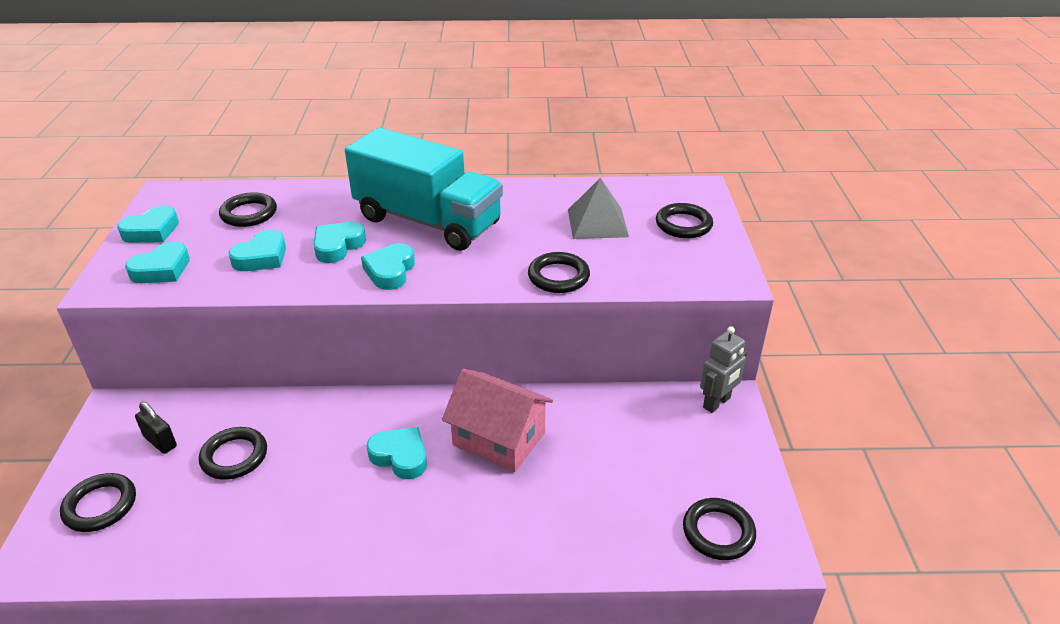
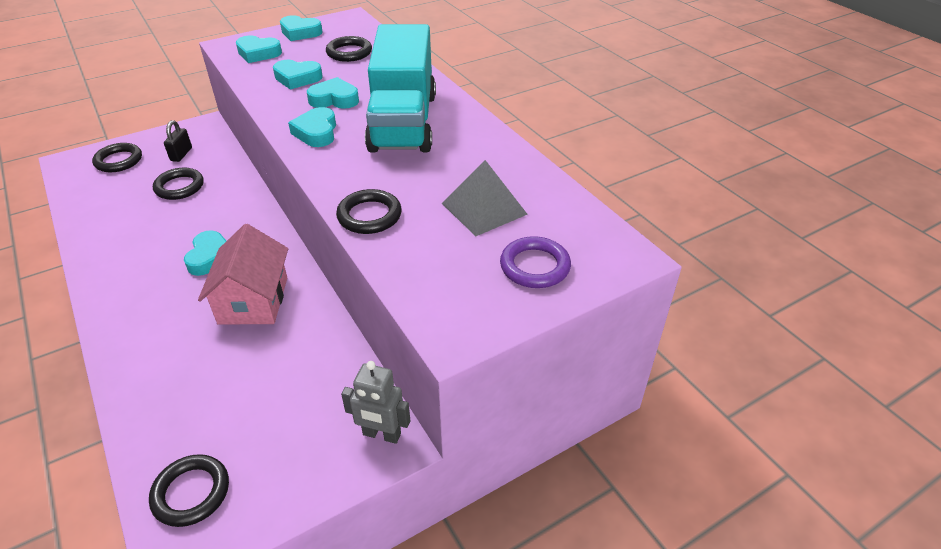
camera: 60 degrees right, 5 degrees up
(390, 271) = (316, 132): turquoise heart -> turquoise heart turned 75 degrees counterclockwise
(683, 225) = (534, 266): black ring -> purple ring

